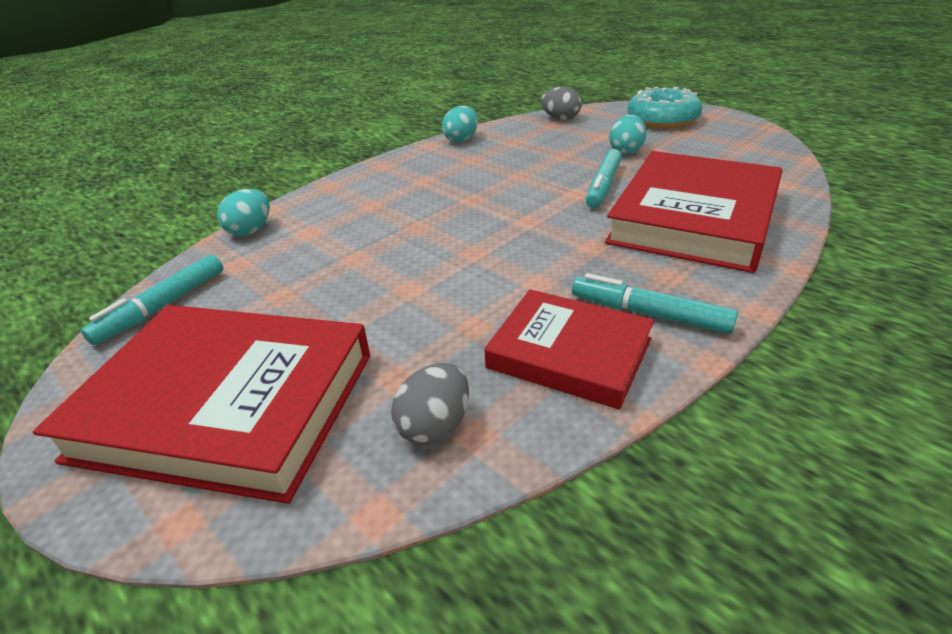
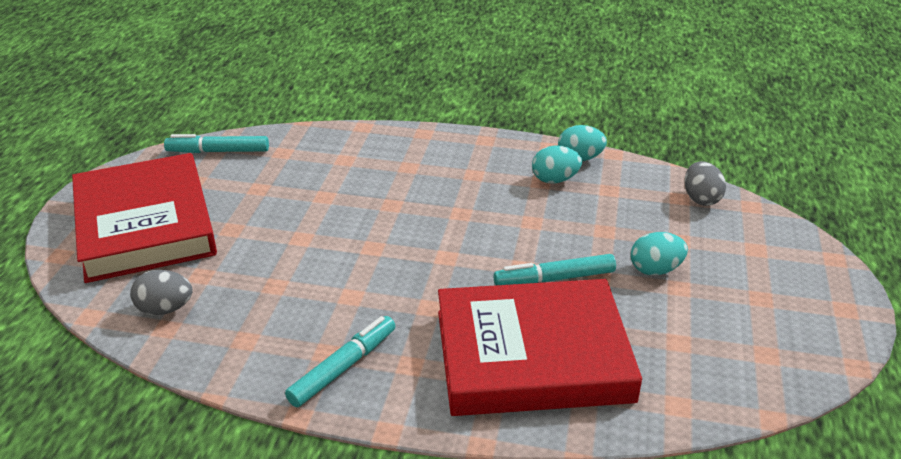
camera: 55 degrees right, 0 degrees up
(250, 231) = (328, 134): turquoise egg -> turquoise egg (555, 180)
(569, 353) = (268, 341): red book -> none
(649, 314) = (343, 367): turquoise marker -> turquoise marker turned 45 degrees clockwise
(662, 120) = (780, 271): turquoise donut -> none

